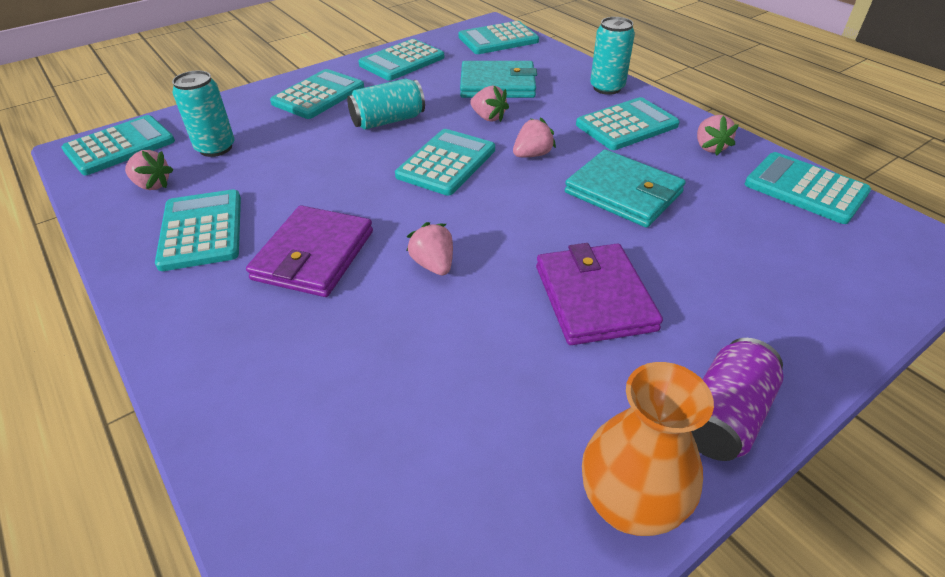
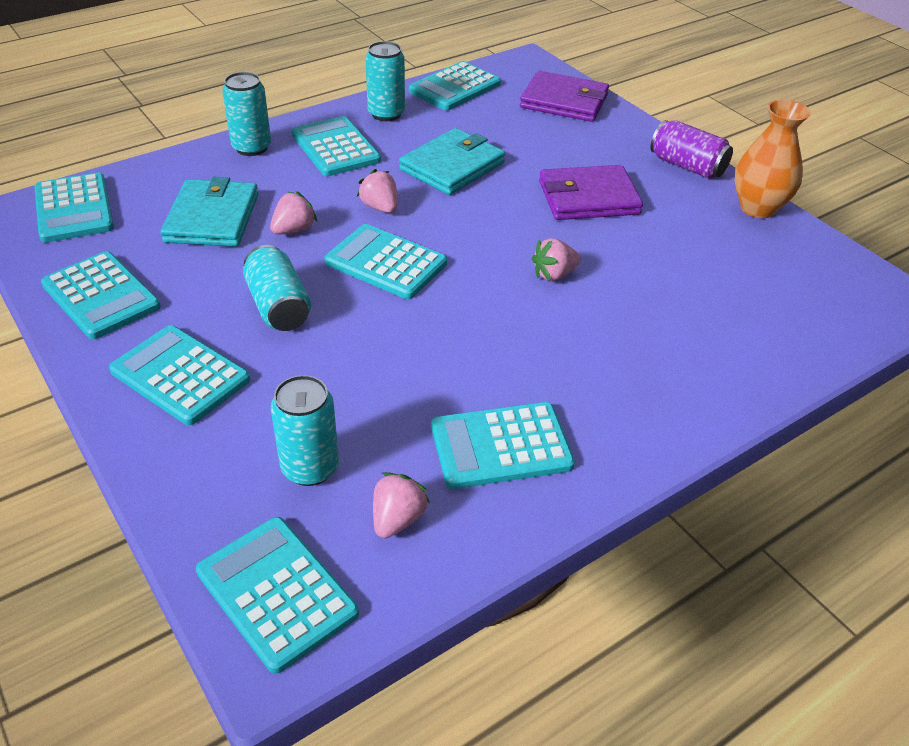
camera: 90 degrees left, 0 degrees up
(314, 255) = (543, 351): purple wallet -> purple wallet (564, 101)
(709, 147) = (386, 114): pink strawberry -> turquoise can

